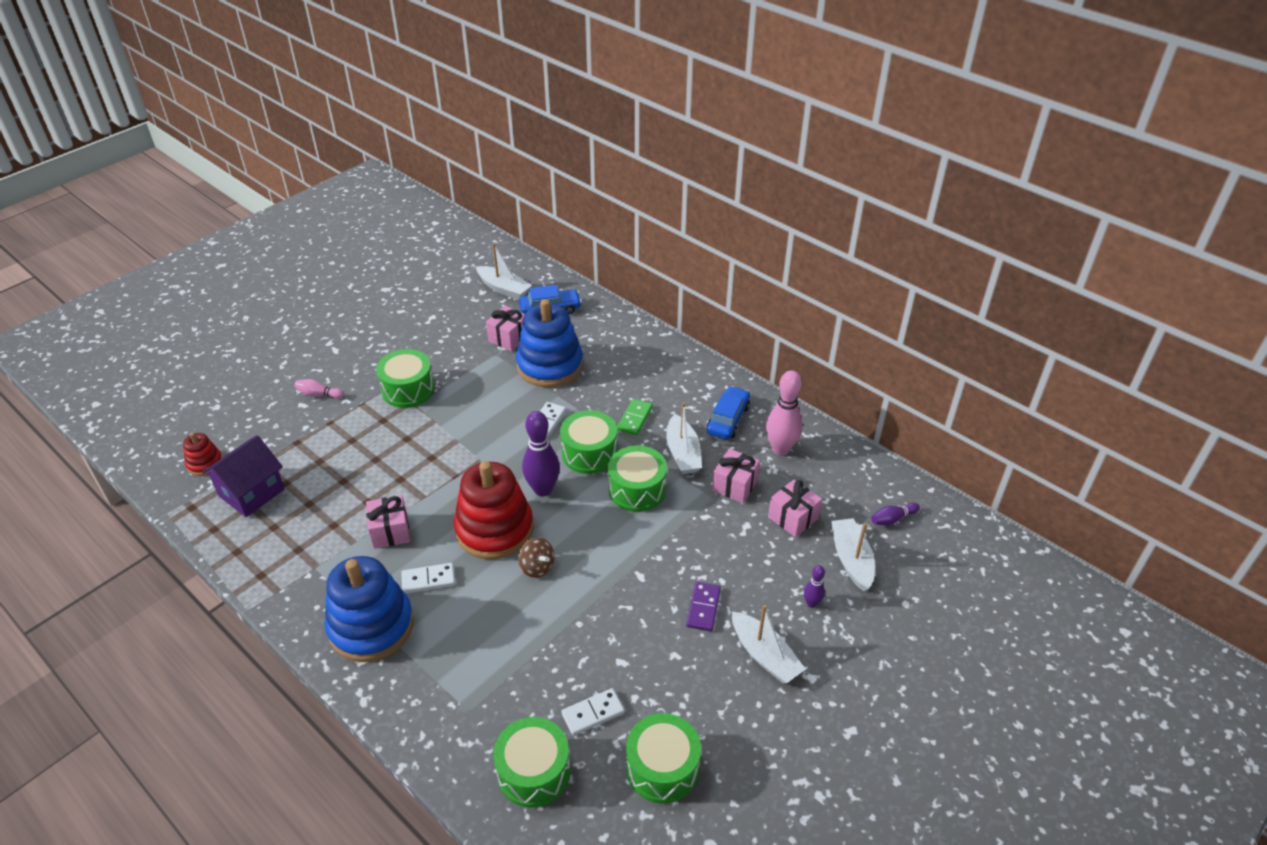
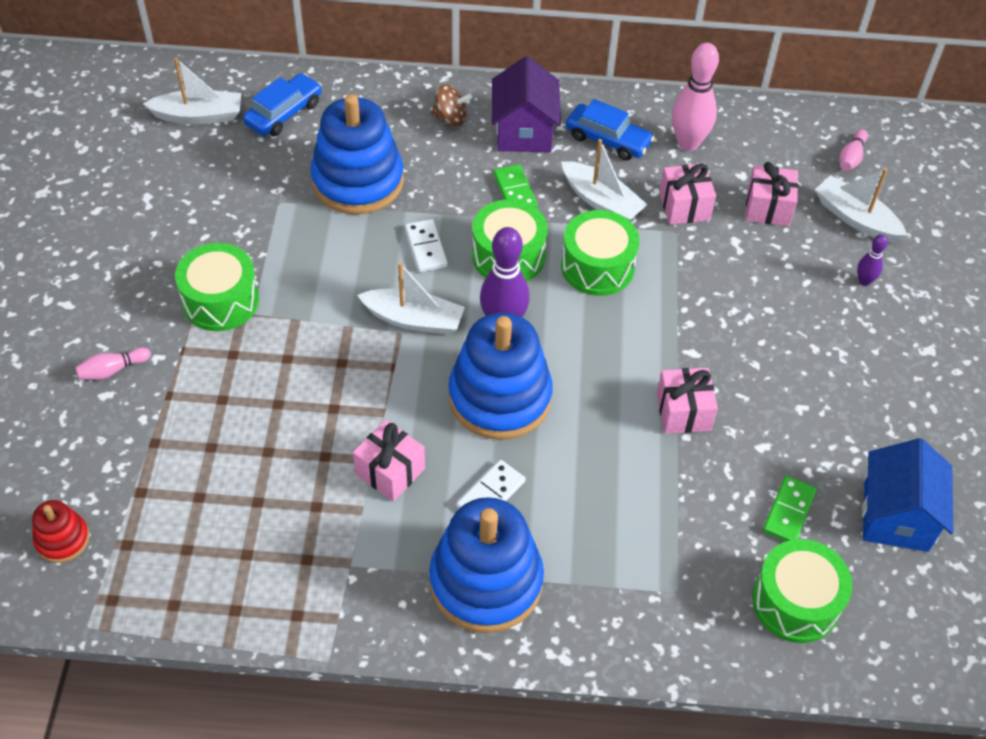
camera: 40 degrees left, 10 degrees up
(252, 492) = (169, 534): purple house -> purple house (524, 132)
(494, 529) = (500, 397): red stacking toy -> blue stacking toy
(509, 338) = (273, 173): pink gift -> pink gift (683, 412)
(537, 567) = (586, 408): brown spinning top -> brown spinning top (450, 118)
(593, 713) = (789, 512): white domino -> green domino
(662, 768) = (896, 516): green drum -> blue house
(703, 608) = (780, 346): purple domino -> none
(728, 419) = (608, 140): blue car -> blue car turned 135 degrees clockwise
(764, 655) = (874, 356): white boat -> white boat (414, 319)
(892, 519) = (851, 157): purple bowling pin -> pink bowling pin

